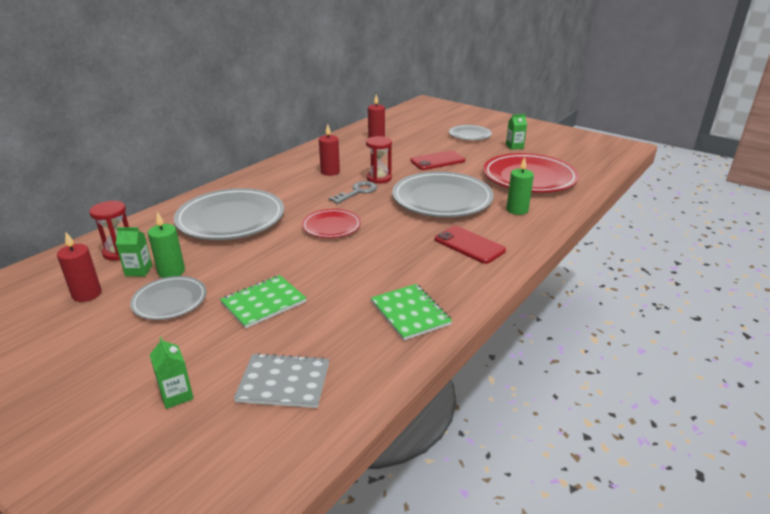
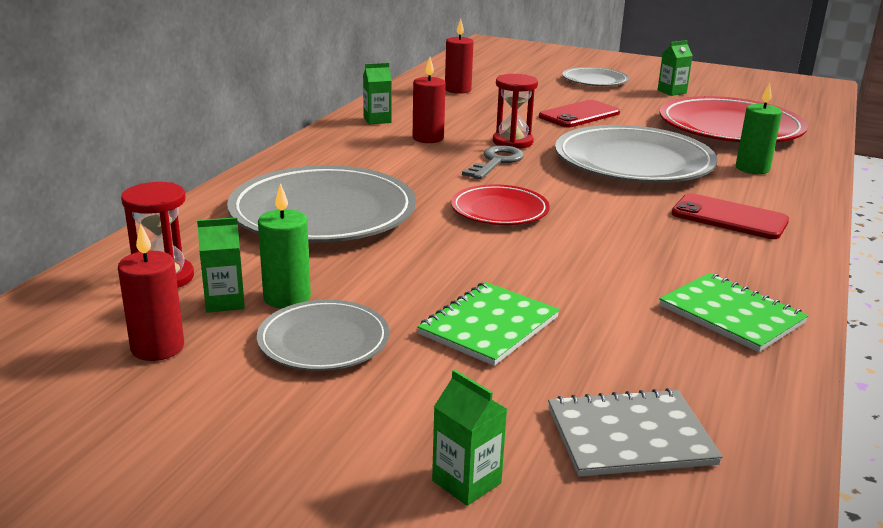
camera: 15 degrees left, 5 degrees down
(310, 156) = (377, 120): none -> green carton

